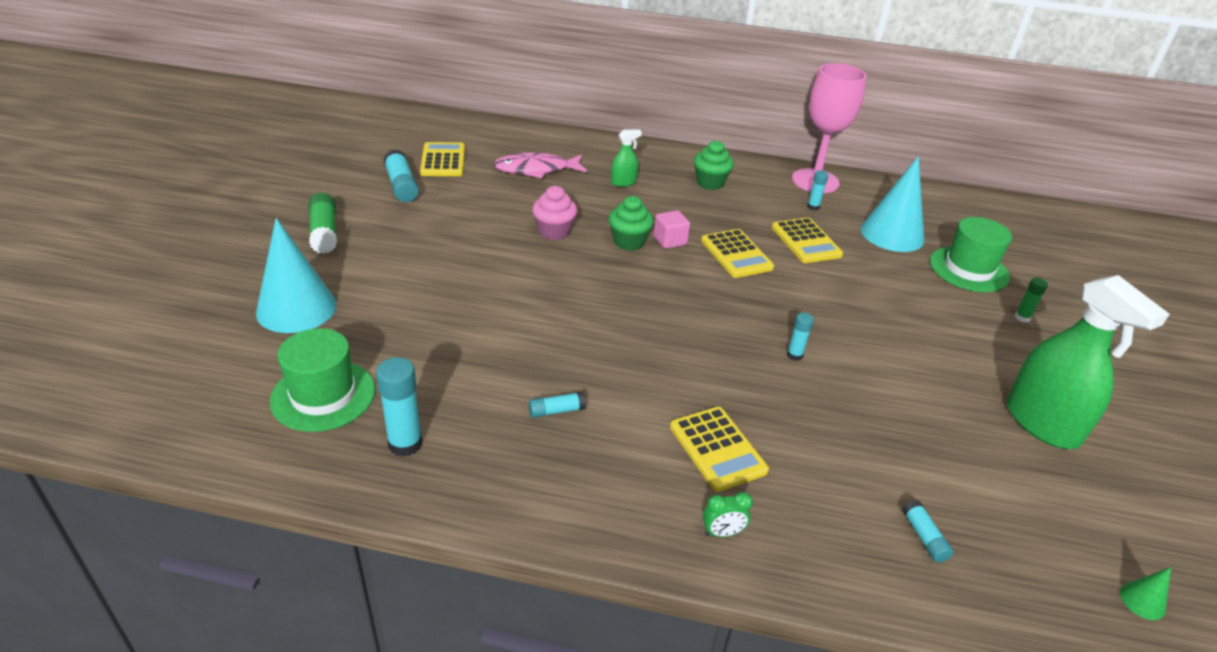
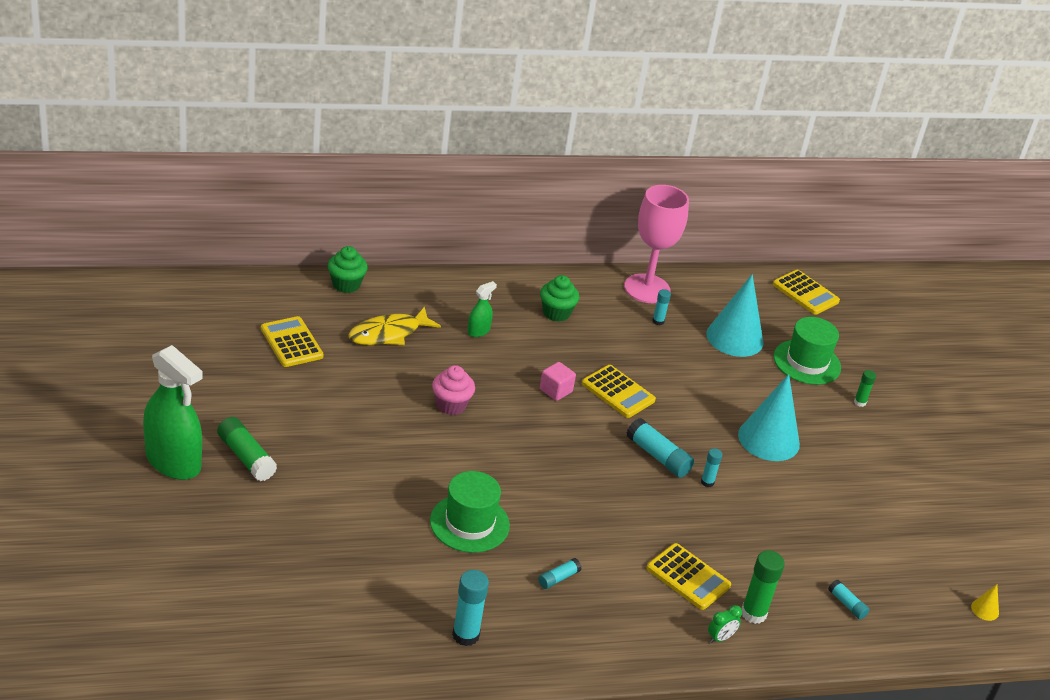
camera: 25 degrees left, 0 degrees up
(296, 308) = (287, 542): turquoise cone -> turquoise cone (768, 439)
(323, 395) = (374, 614): green hat -> green hat (469, 523)
(401, 185) = (275, 384): turquoise glue stick -> turquoise glue stick (658, 456)
(536, 170) = (388, 334): pink fish -> yellow fish
(629, 242) = (522, 401): green cupcake -> green cupcake (346, 284)
(783, 514) = (753, 613): none -> green glue stick
(806, 241) = (668, 363): yellow calculator -> yellow calculator (805, 293)
(1042, 423) = (897, 496): green spray bottle -> green spray bottle (173, 462)
(1142, 601) = (985, 609): green cone -> yellow cone

